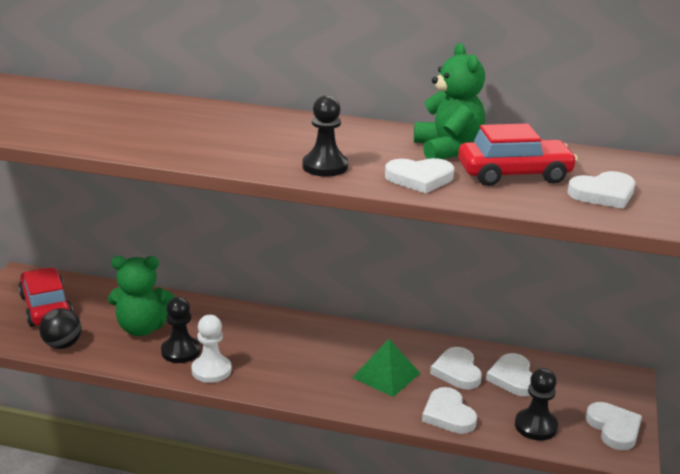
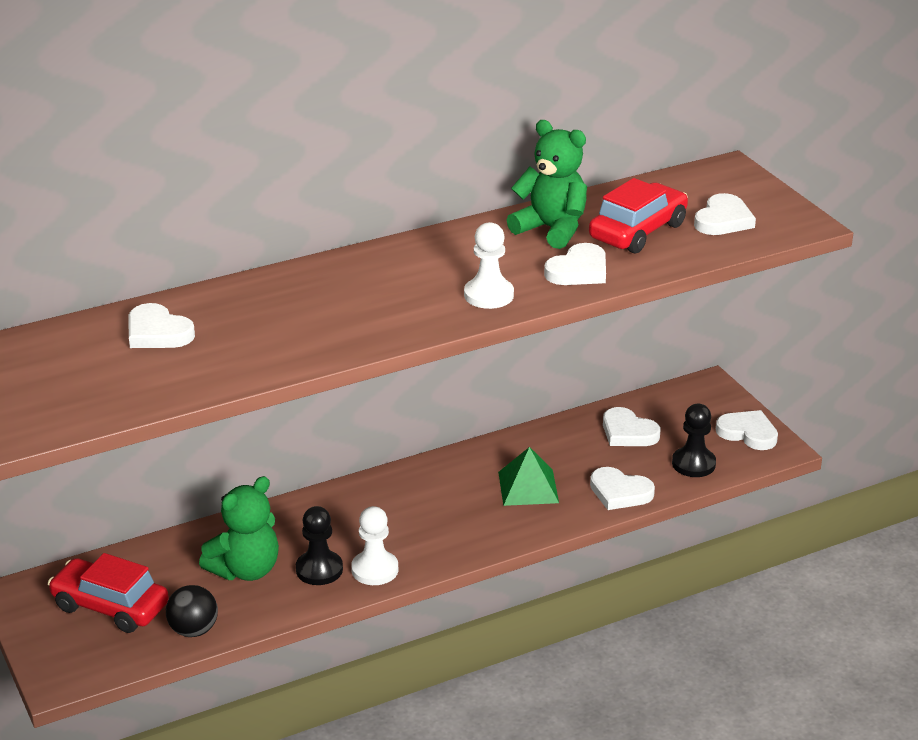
camera: 40 degrees left, 5 degrees up
(325, 166) = (488, 295): black pawn -> white pawn
(457, 371) = (579, 451): white heart -> white heart (157, 332)

